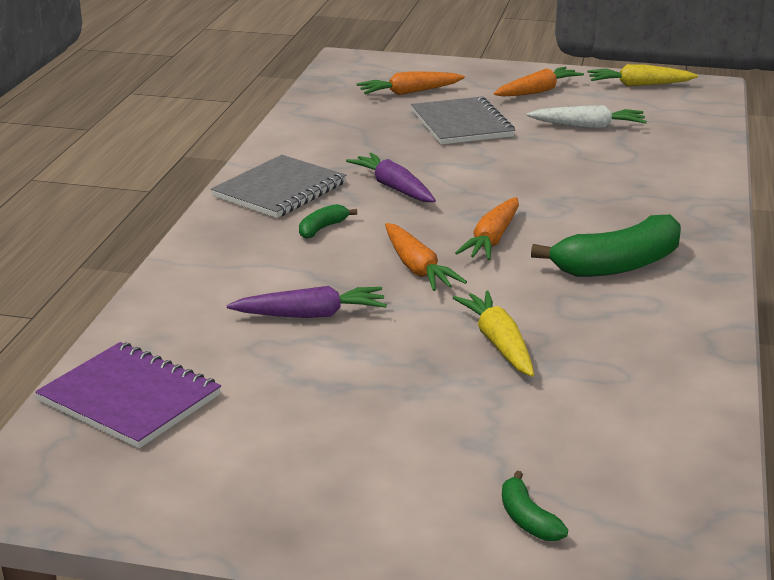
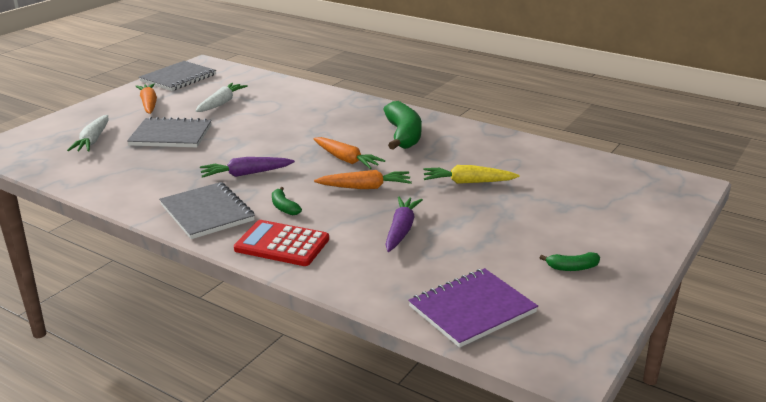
camera: 70 degrees left, 0 degrees up
(230, 247) = (282, 244): none -> red calculator
(409, 92) = (93, 140): orange carrot -> white carrot
(527, 519) = (632, 208): green banana -> green banana (572, 268)
(639, 85) = (178, 78): yellow carrot -> grey notebook

